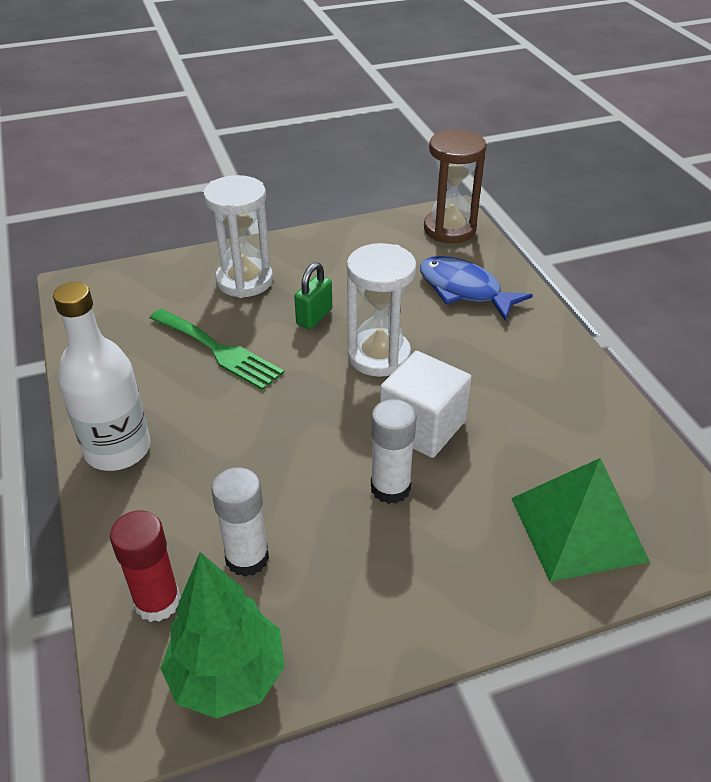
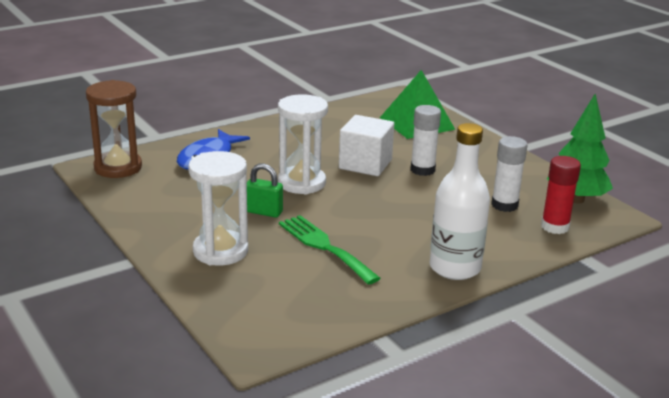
camera: 105 degrees left, 15 degrees down
(219, 351) = (324, 247): green fork -> green fork turned 60 degrees counterclockwise

